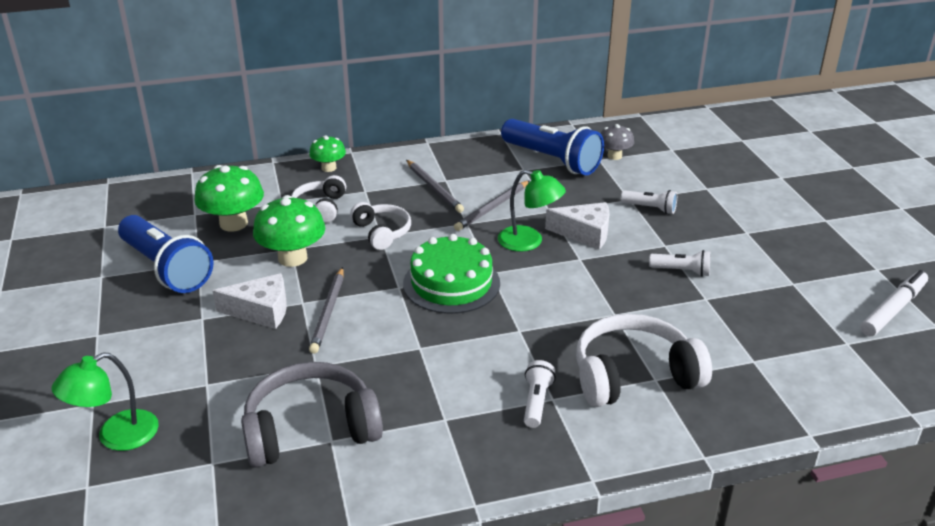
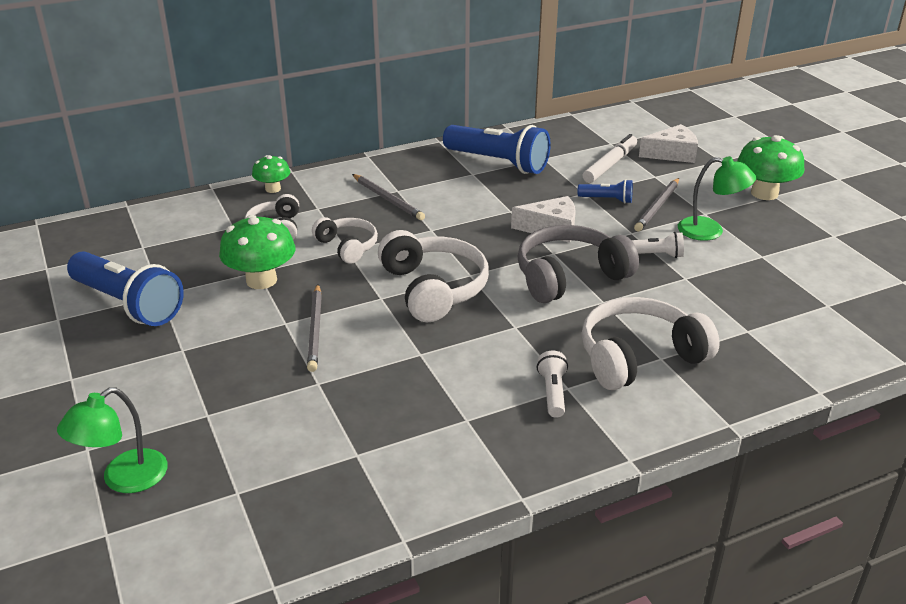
camera: 10 degrees left, 0 degrees up
(233, 223) = (188, 252): green mushroom -> green mushroom (764, 193)
(261, 311) = (243, 336): white cheese -> white cheese (672, 154)
(310, 429) = (331, 446): grey headphones -> grey headphones (569, 276)
(451, 283) = (433, 289): green cake -> white headphones
(492, 208) = (452, 213): grey pencil -> grey pencil (657, 207)
(529, 242) = (499, 242): green lamp -> green lamp (710, 231)
(614, 156) = (558, 154): grey mushroom -> none
(650, 208) = (607, 200): white flashlight -> blue flashlight
(893, 309) = (859, 270): white marker -> white marker (610, 165)

